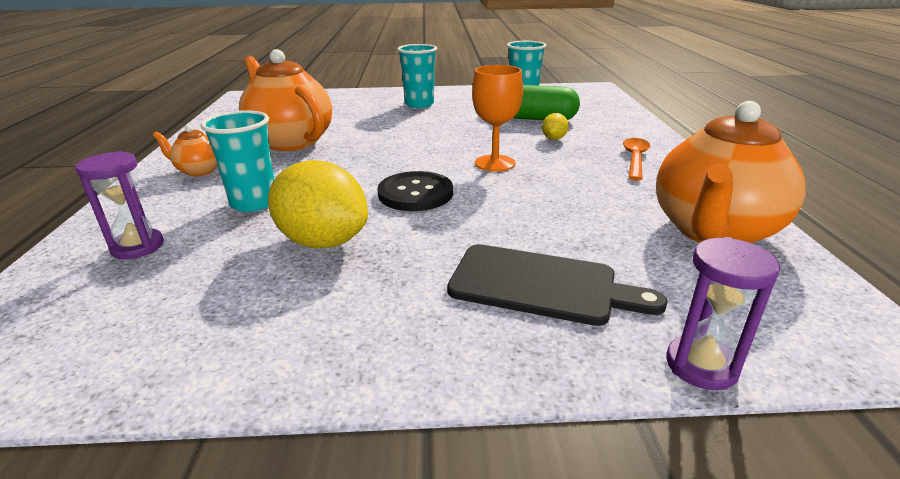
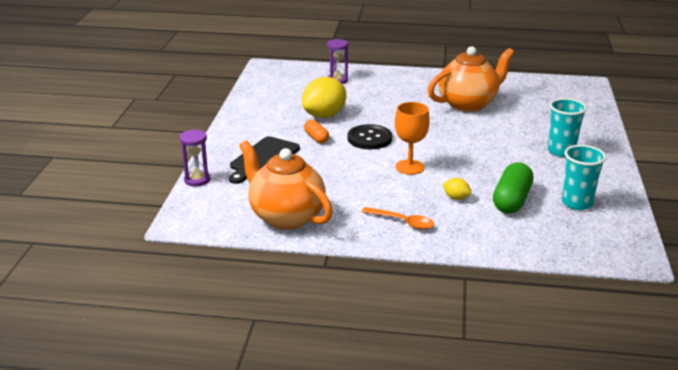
camera: 100 degrees right, 0 degrees up
(199, 171) = (422, 83): orange teapot -> none
(254, 203) = (373, 99): turquoise cup -> none
(425, 238) = (316, 138): none -> orange capsule

